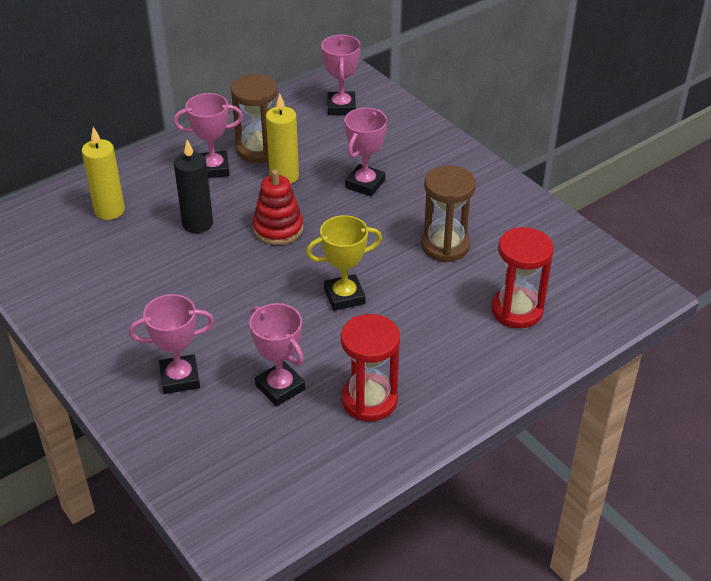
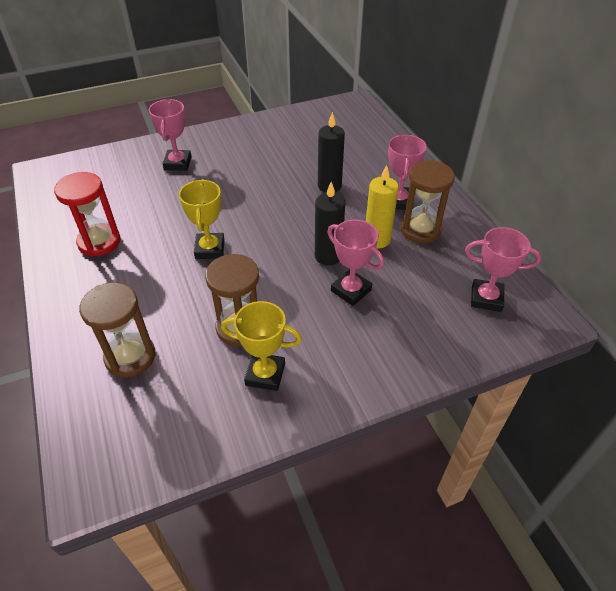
camera: 105 degrees right, 5 degrees up
(109, 211) = (359, 148): yellow candle -> none
(278, 229) = (307, 226): red stacking toy -> none
(280, 387) = (141, 203): pink trophy -> none
(322, 206) = (328, 256): none -> black candle
(488, 218) = (265, 374): none -> yellow trophy
(517, 310) = (130, 357): red hourglass -> brown hourglass

